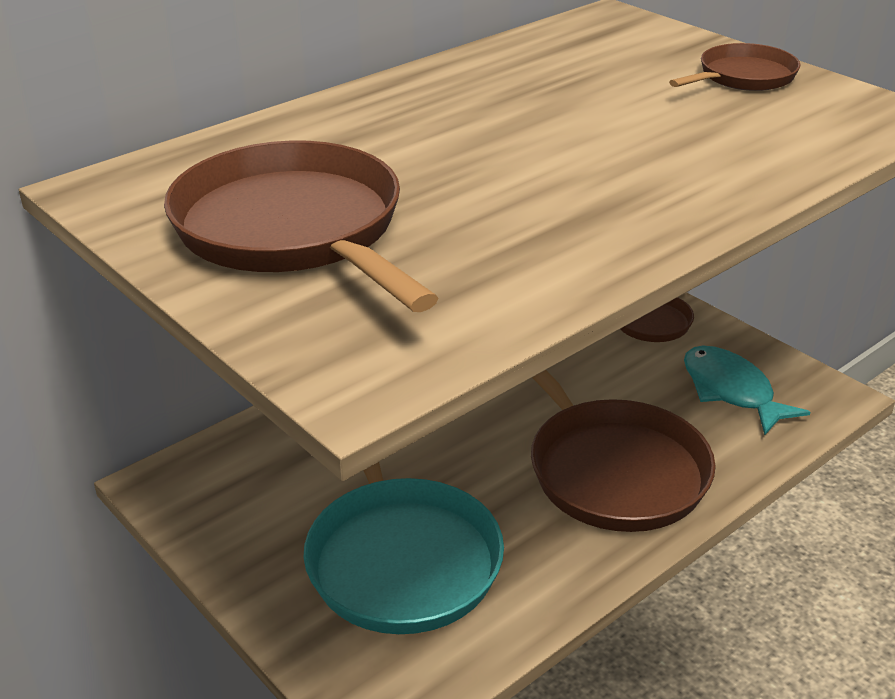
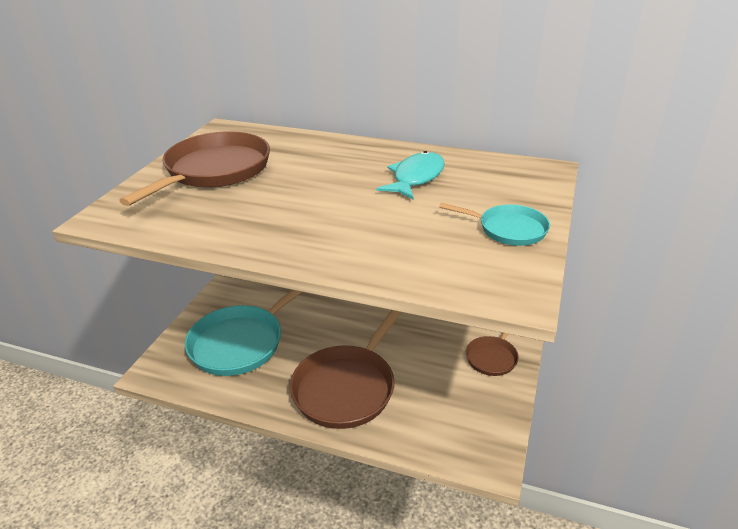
camera: 60 degrees right, 0 degrees up
(731, 391) = (455, 414): turquoise fish -> turquoise fish (416, 178)
(743, 77) = (508, 229): brown pan -> turquoise pan

